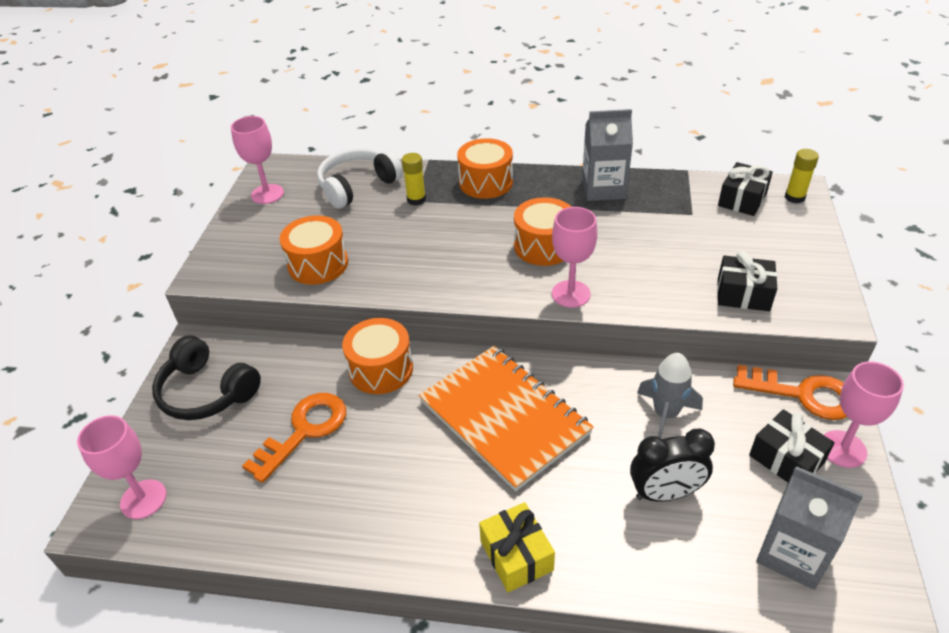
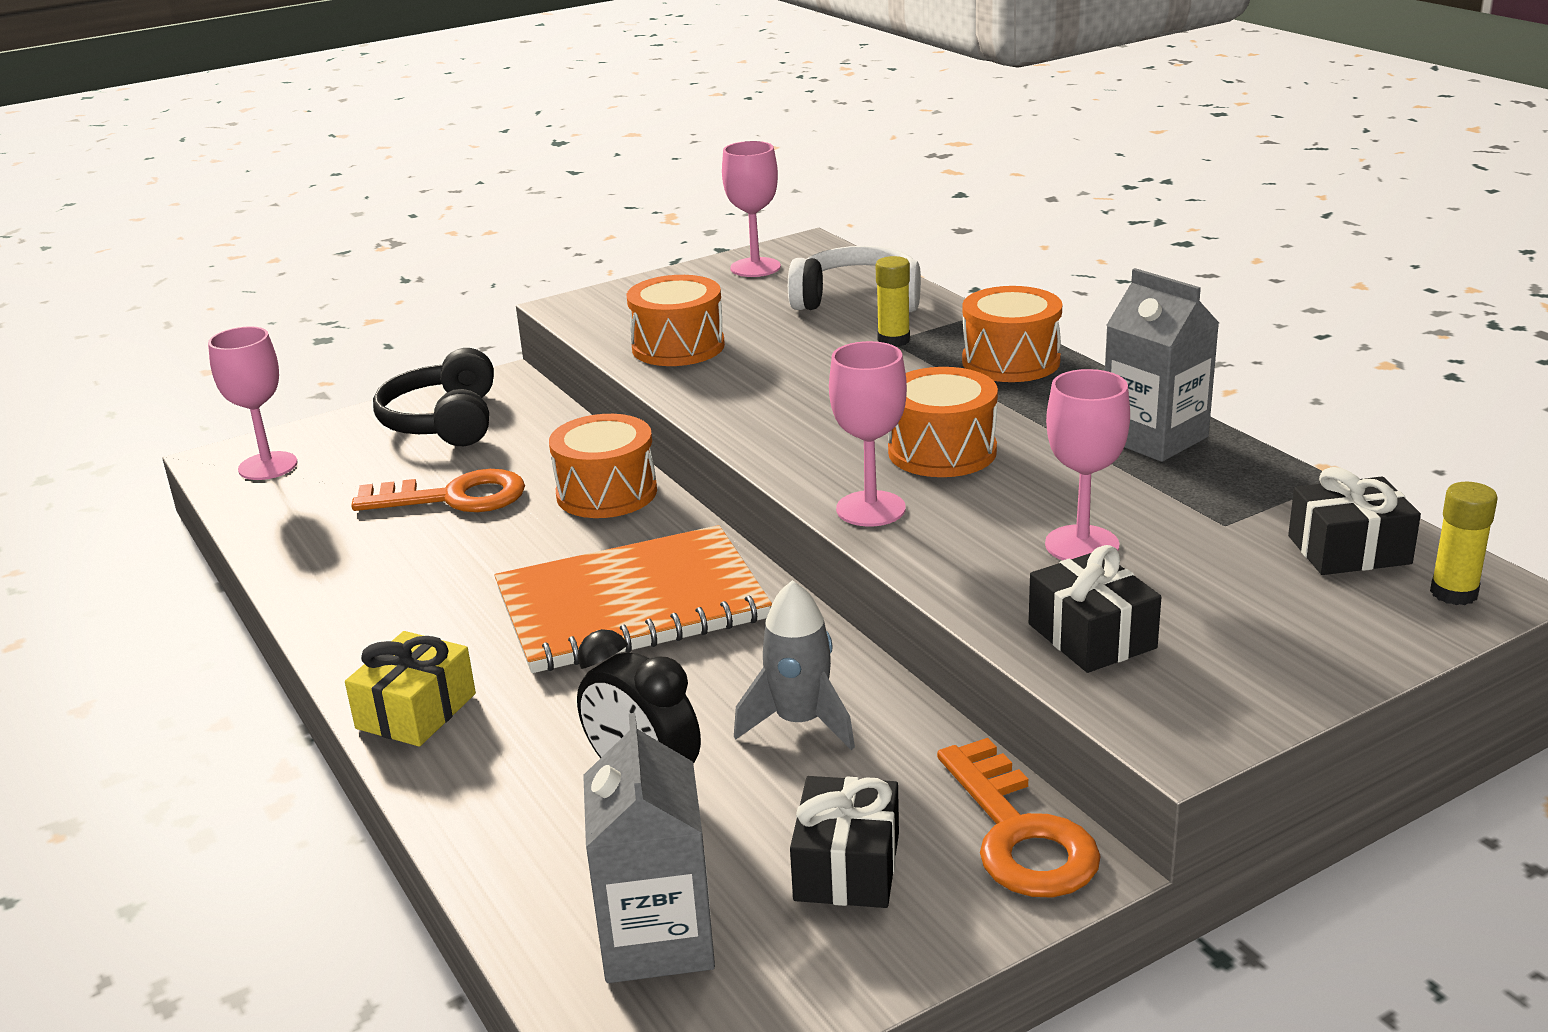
camera: 50 degrees right, 15 degrees down
(504, 417) = (631, 605): orange notebook -> orange notebook turned 60 degrees clockwise
(842, 449) = (943, 918): pink goblet -> pink goblet (1082, 545)

